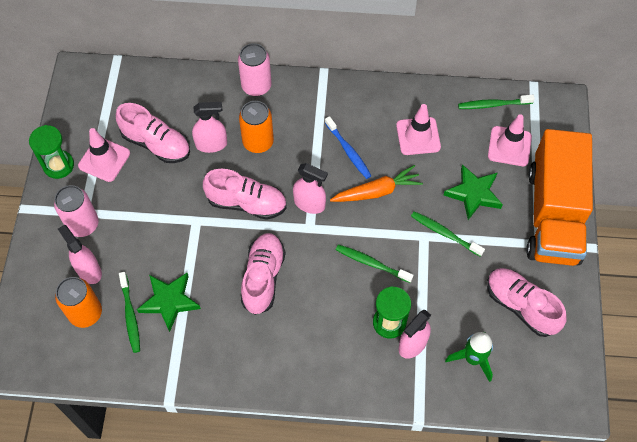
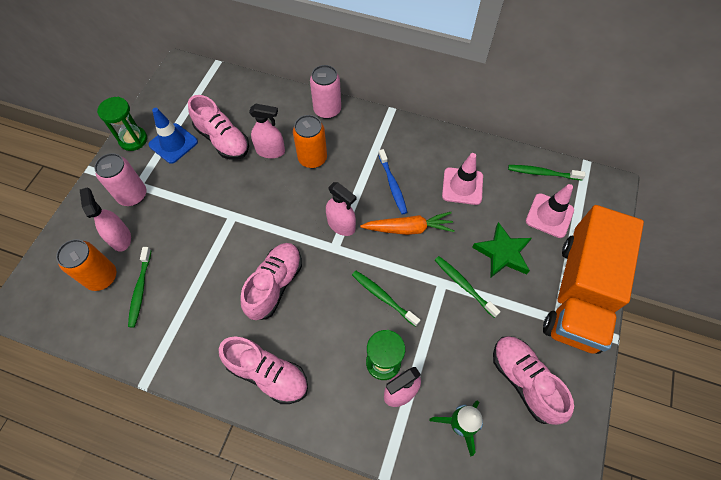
camera: 15 degrees right, 0 degrees up
(104, 159) = (173, 143): pink traffic cone -> blue traffic cone
(169, 301) = (180, 285): green star -> none
(247, 203) = (284, 211): pink shoe -> pink shoe (268, 374)

